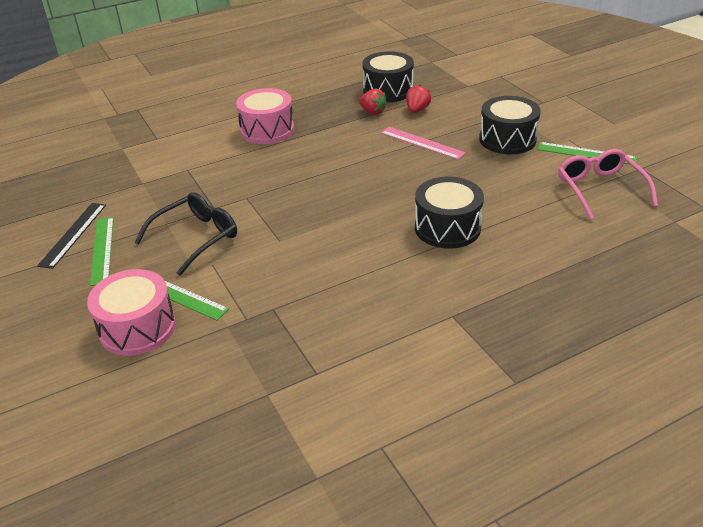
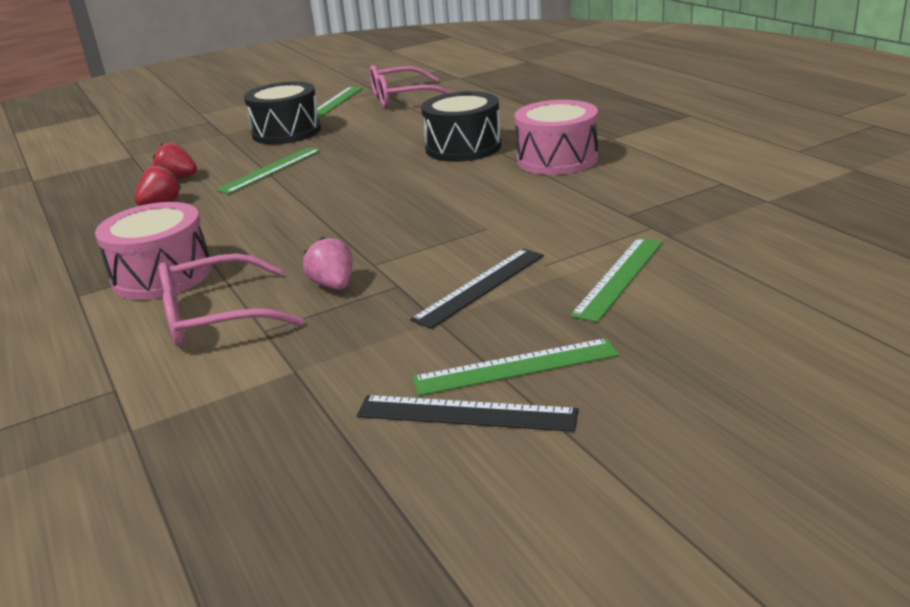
camera: 90 degrees left, 10 degrees down
(137, 328) = (699, 293): pink drum -> pink drum (557, 159)
(195, 238) = (480, 286): black glasses -> black ruler
(209, 153) = (216, 316): none -> pink glasses
(225, 186) = (333, 285): none -> pink strawberry
(388, 90) = (100, 199): black drum -> none
(422, 143) = (270, 170): pink ruler -> green ruler

